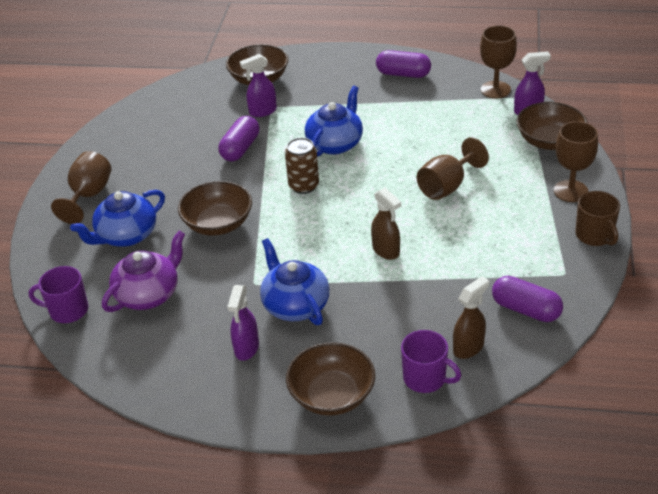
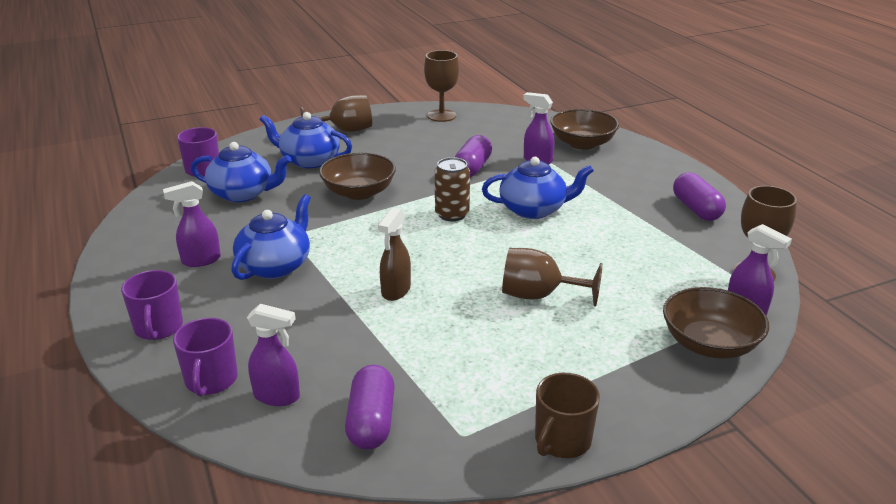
camera: 55 degrees right, 10 degrees down
(148, 294) = (243, 193): purple teapot -> blue teapot
(240, 148) = (472, 168): purple capsule -> purple capsule turned 60 degrees counterclockwise
(332, 395) = (158, 328): brown bowl -> purple mug
(469, 347) = (277, 396): brown spray bottle -> purple spray bottle
(570, 191) = (630, 391): brown goblet -> brown goblet (441, 116)

